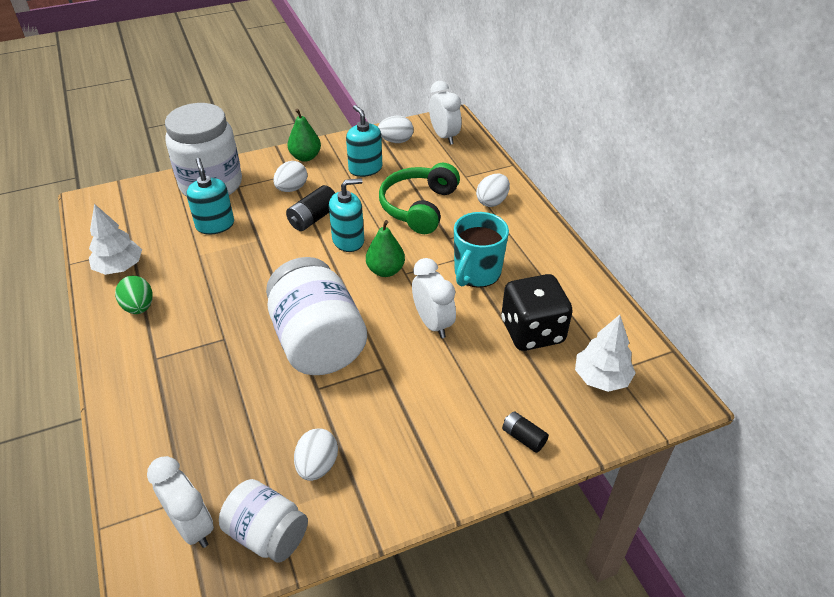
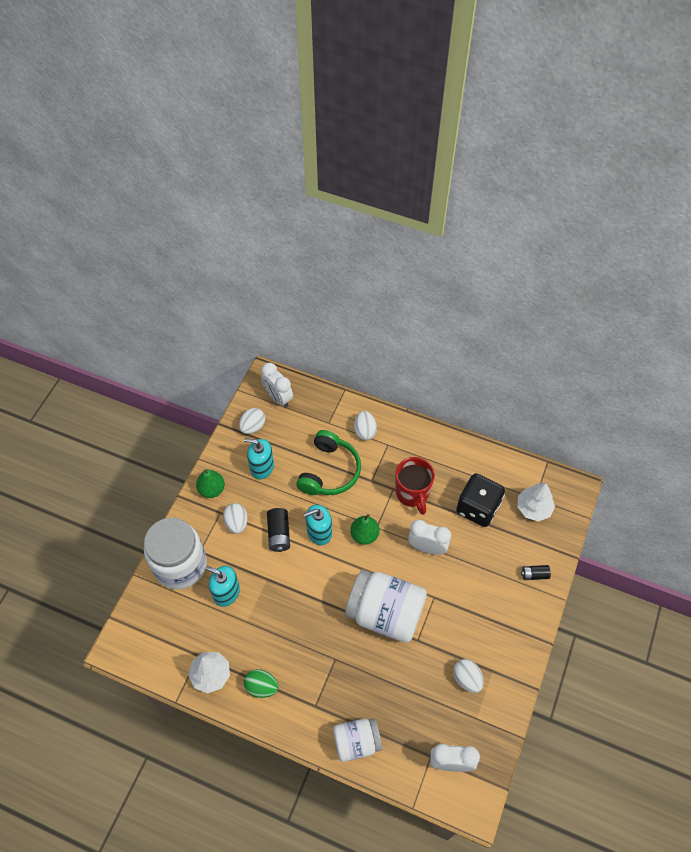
camera: 45 degrees left, 15 degrees up
(267, 534) = (486, 731): white jar -> white jar (356, 742)
(348, 240) = (319, 532): turquoise soap dispenser -> turquoise soap dispenser turned 135 degrees counterclockwise
(419, 207) = (329, 471): green headphones -> green headphones turned 135 degrees counterclockwise
(444, 136) = (278, 397): white clock -> white clock turned 150 degrees counterclockwise
(476, 273) = (412, 493): turquoise mug -> red mug

